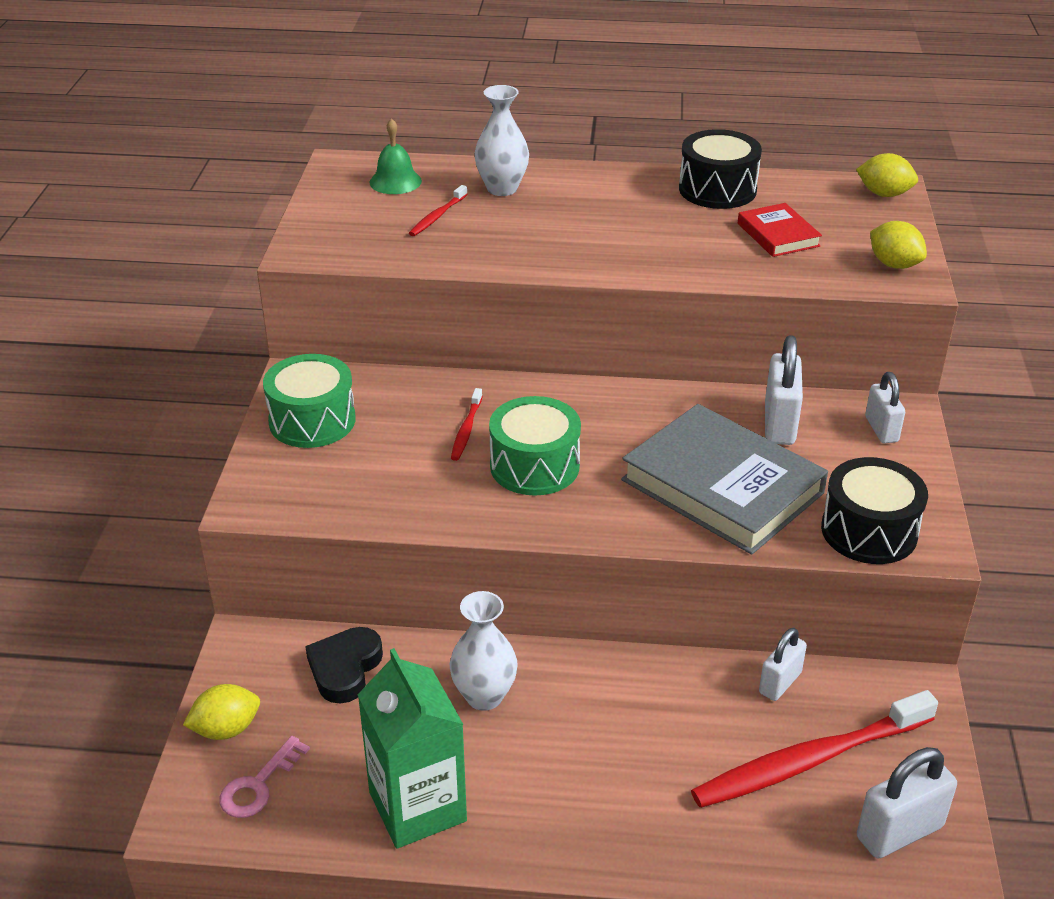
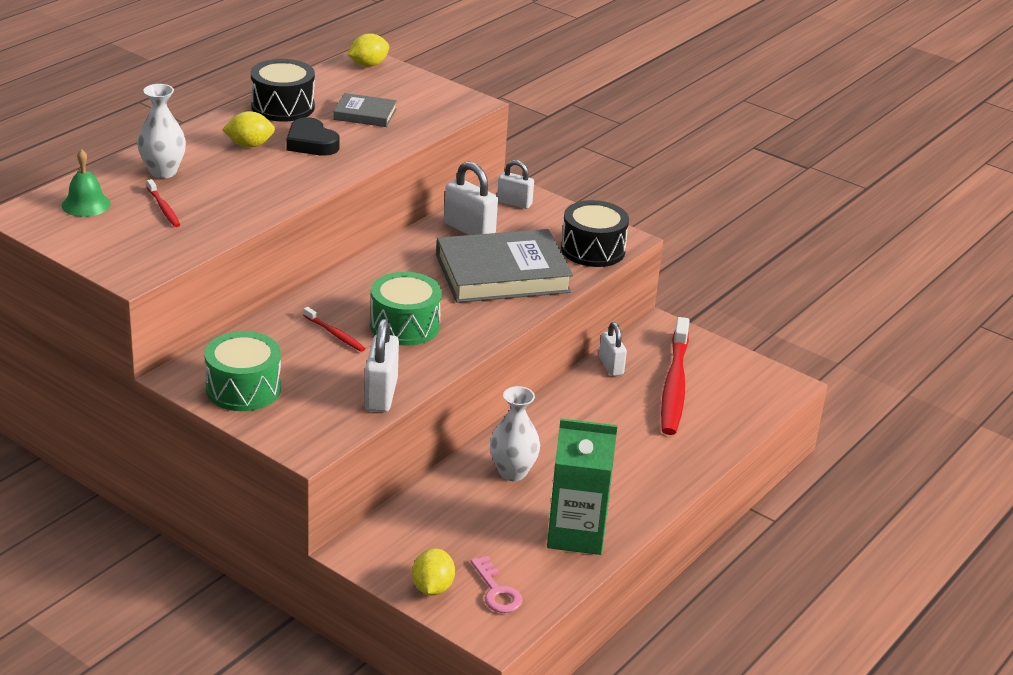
camera: 60 degrees left, 5 degrees down
(345, 668) = (429, 517): black heart -> black heart (311, 143)
(778, 235) = (365, 114): red book -> grey book
(894, 264) = (446, 99): yellow lemon -> yellow lemon (249, 145)
(899, 832) = (745, 383): white padlock -> white padlock (381, 395)

